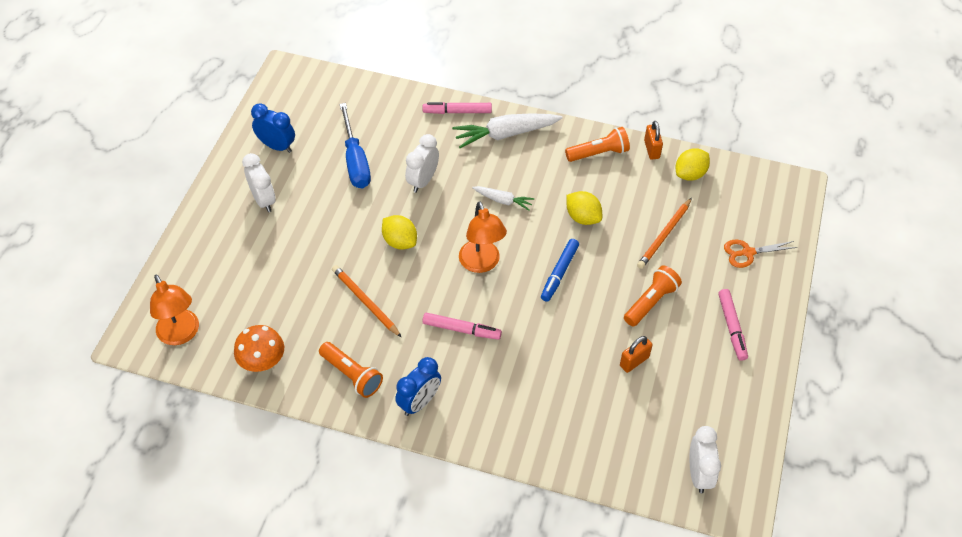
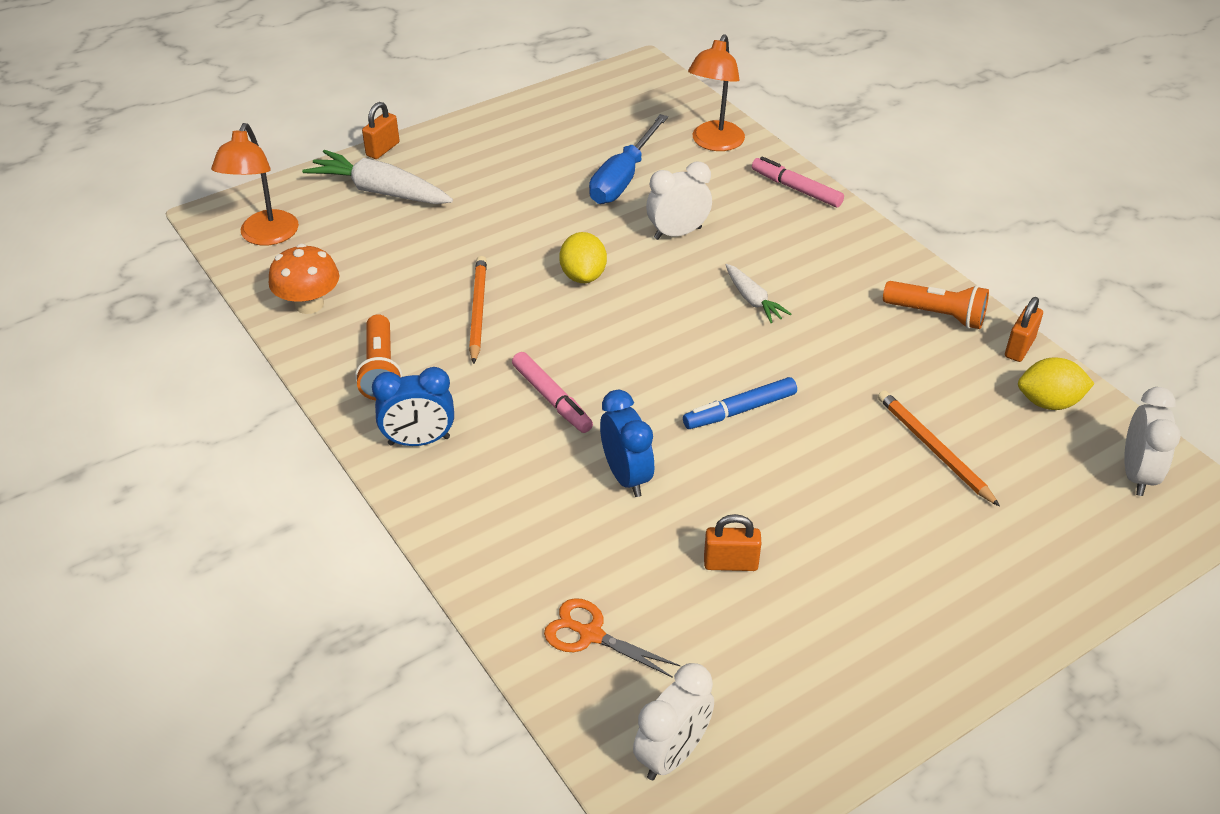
camera: 40 degrees right, 10 degrees down
(185, 226) = (383, 149): none -> orange padlock
(263, 200) = (484, 165): white clock -> white clock (1136, 474)
(277, 146) = (555, 126): blue clock -> blue clock (626, 476)
(481, 264) = (653, 348): orange lamp -> orange lamp (714, 143)
(505, 134) = (832, 237): white carrot -> white carrot (380, 191)
(582, 217) = (838, 370): yellow lemon -> none
(651, 302) = (829, 512): orange flashlight -> none
(664, 235) = (933, 449): orange pencil -> orange pencil turned 75 degrees clockwise
(731, 327) = (918, 611): pink marker -> none
(747, 253) = (1042, 538): orange scissors -> orange scissors (591, 635)

